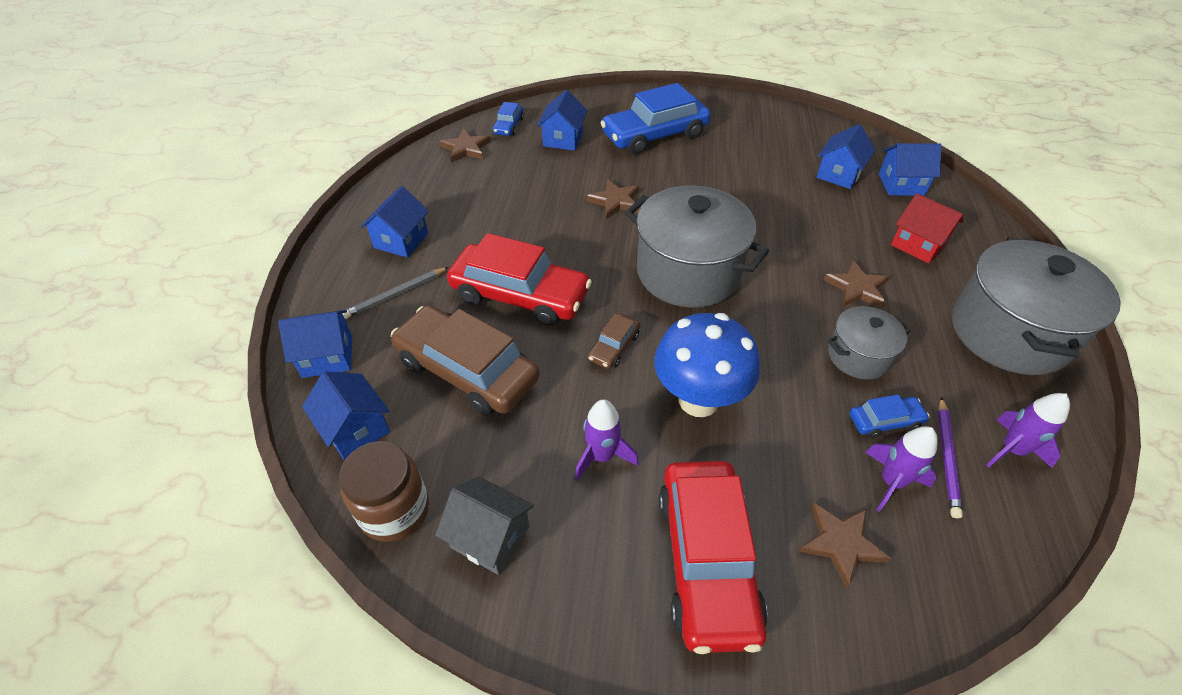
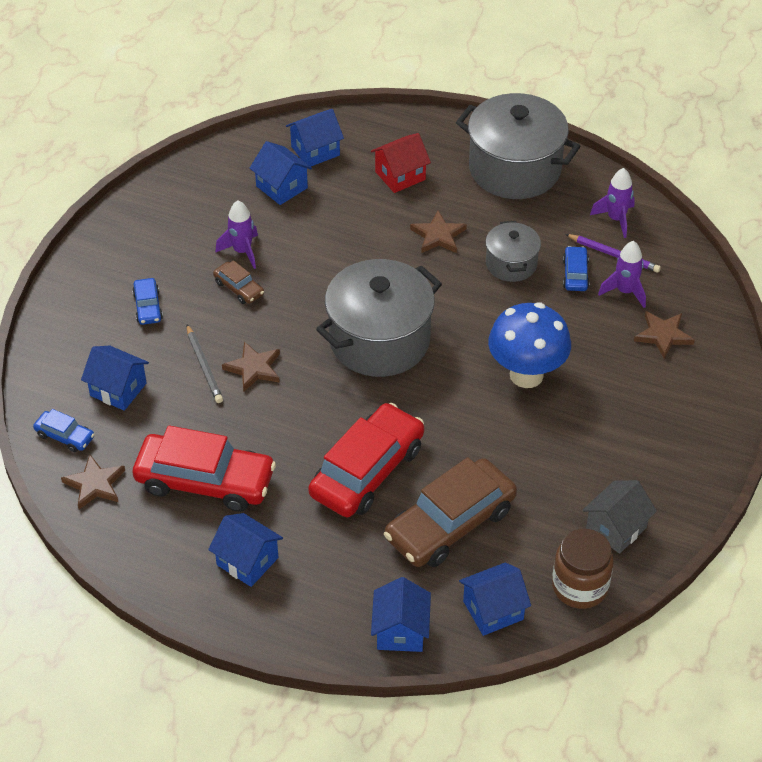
camera: 75 degrees left, 0 degrees up
(396, 294) = (332, 571): grey pencil -> grey pencil (204, 366)
(602, 456) = (563, 447): purple rocket -> purple rocket (242, 251)
(614, 347) = (454, 415): brown car -> brown car (239, 288)
(655, 135) = (148, 307): blue car -> blue car, size x0.46
(706, 560) = (660, 409): red car -> red car (205, 481)
(901, 184) = (315, 151): blue house -> blue house turned 45 degrees clockwise

